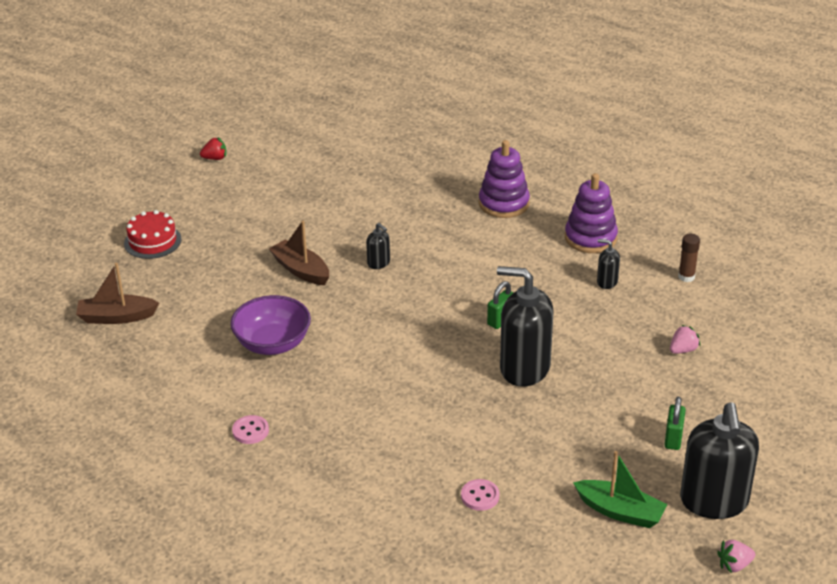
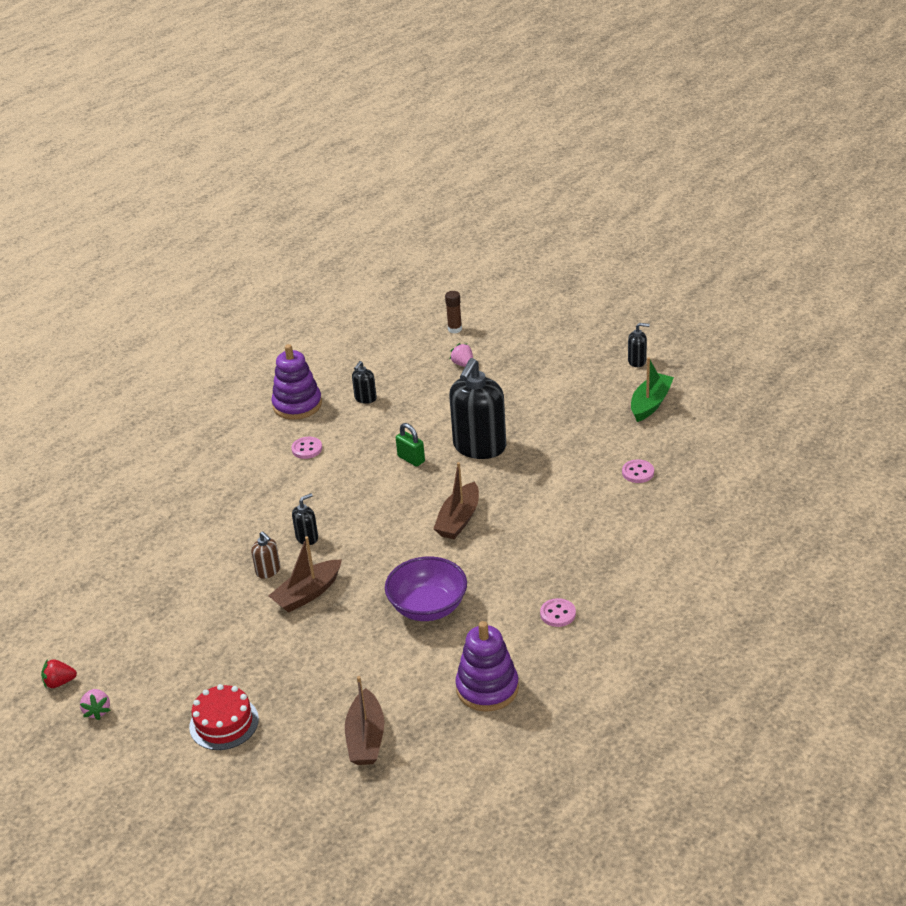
camera: 85 degrees left, 0 degrees up
(215, 158) = (59, 682): red strawberry -> red strawberry turned 90 degrees counterclockwise
(334, 245) = (268, 571): none -> brown soap dispenser
(401, 358) = (459, 519): none -> brown boat
(504, 204) = (226, 455): purple stacking toy -> purple stacking toy (487, 688)
(516, 251) = (307, 449): none -> pink button
(673, 439) = (569, 375): green padlock -> none
(686, 277) = (366, 357): brown glue stick -> brown glue stick (455, 329)
(714, 501) = (637, 361): black soap dispenser -> black soap dispenser, size x0.45
(734, 565) = (699, 357): pink strawberry -> pink strawberry (97, 711)

